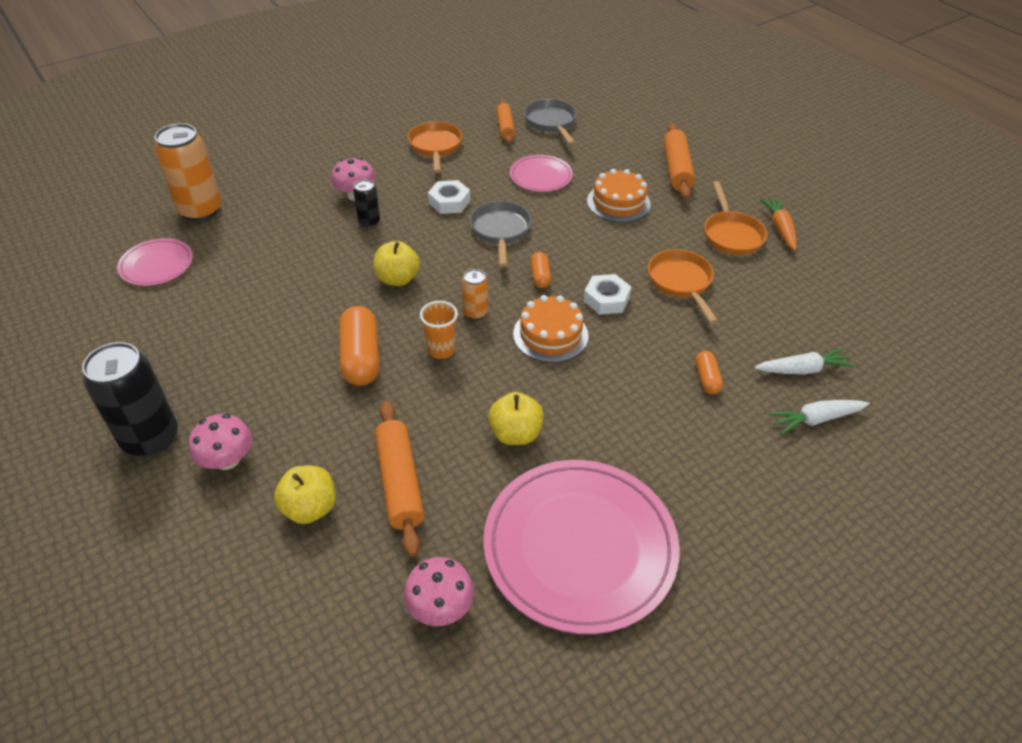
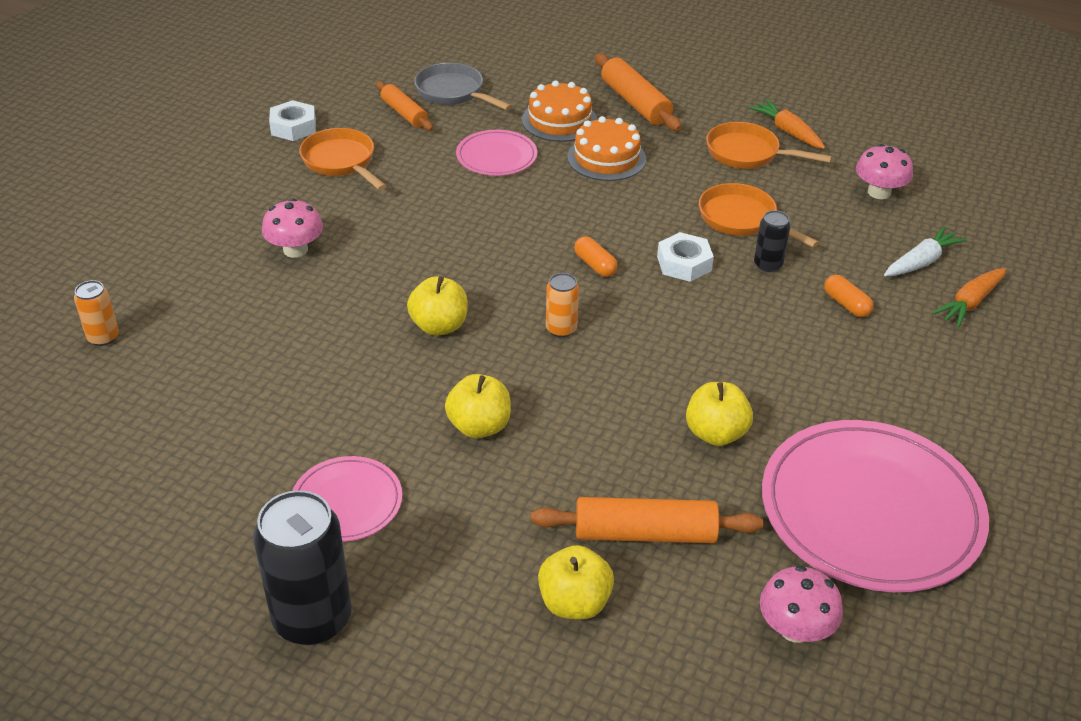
camera: 30 degrees left, 5 degrees down
(156, 265) = (110, 424): pink plate -> pink plate (347, 502)
(200, 210) = (103, 337): orange can -> orange can, size x0.50
(227, 459) = (431, 598): pink mushroom -> pink mushroom (879, 192)
(361, 357) = (479, 426): orange capsule -> yellow apple
(369, 221) = (342, 274): black can -> black can (768, 264)
(400, 482) = (645, 533): orange rolling pin -> orange rolling pin turned 45 degrees counterclockwise
(441, 350) = (560, 382): orange cup -> none
(449, 202) = (418, 219): white nut -> white nut (293, 127)
(500, 231) = (507, 232): grey pan -> none
(550, 335) = (660, 321): orange cake -> orange cake (559, 120)
(731, 235) = (748, 154): orange pan -> orange pan turned 150 degrees clockwise
(815, 420) = (969, 303): white carrot -> orange carrot

